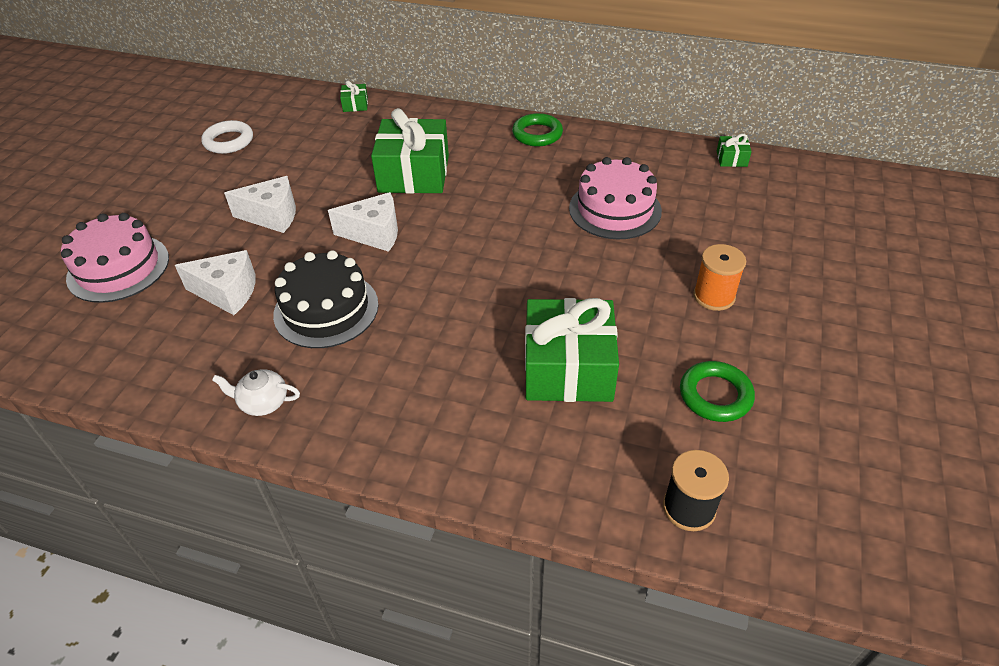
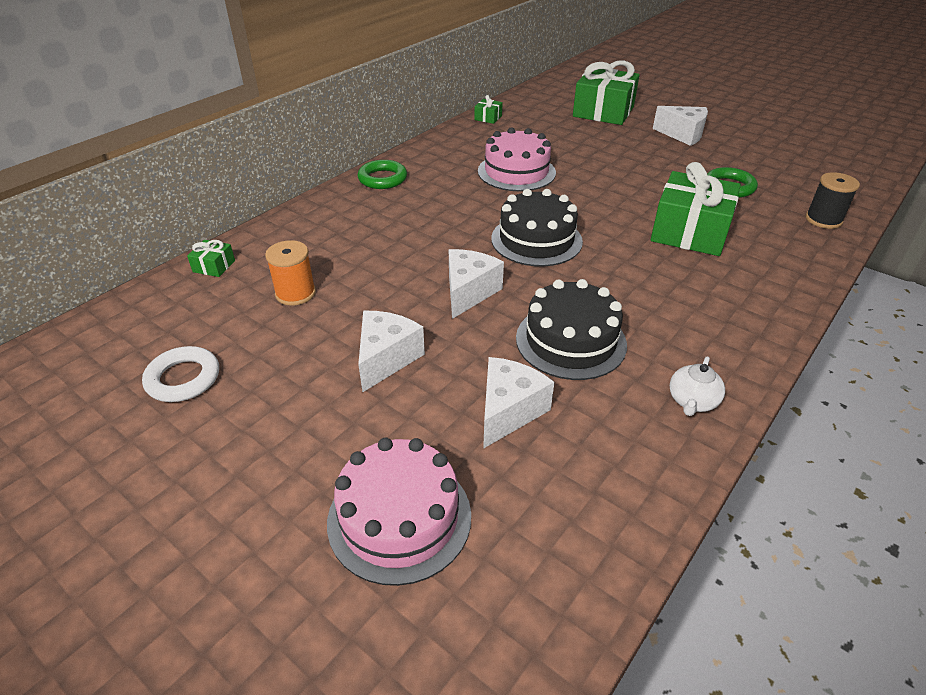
camera: 70 degrees left, 5 degrees down
(414, 174) = (386, 252): green gift -> green gift (603, 111)
(482, 254) = (536, 240): none -> black cake
(714, 296) = (635, 163): orange spool -> orange spool (295, 293)
(844, 330) = (683, 135): none -> white cheese

